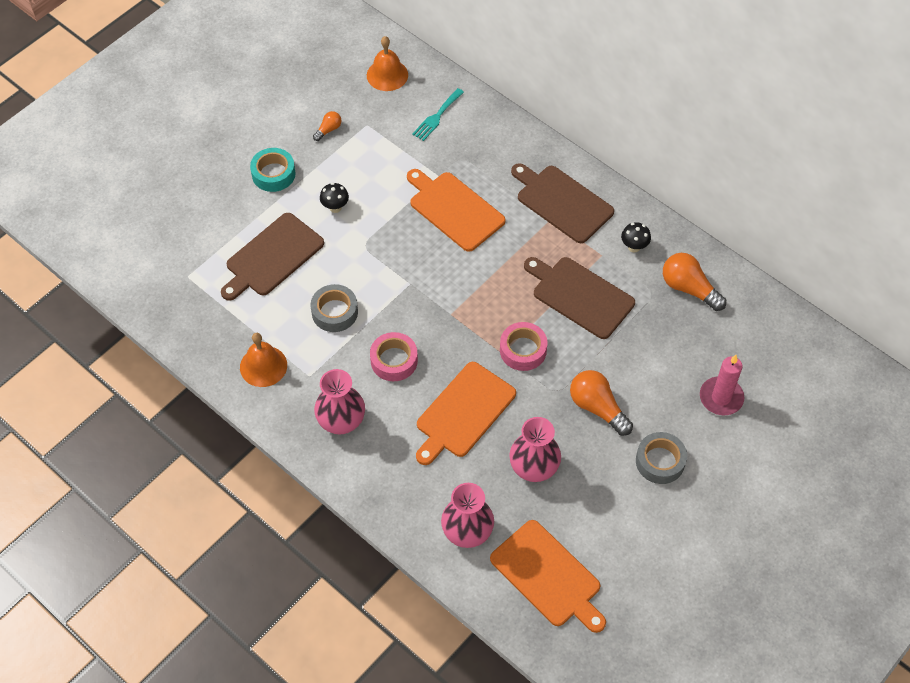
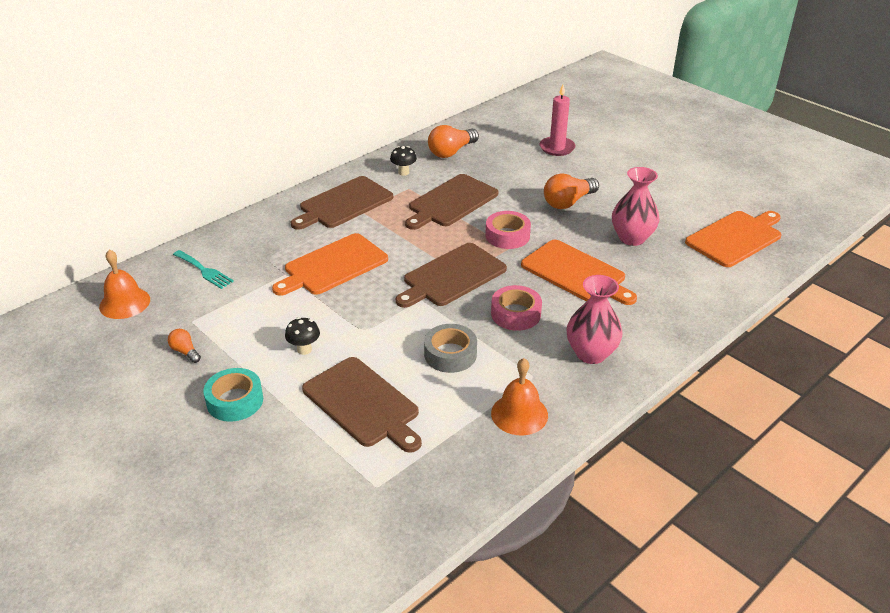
camera: 85 degrees left, 20 degrees down
(447, 306) = (452, 276): none -> brown cutting board
(467, 532) = (704, 278): pink vase -> none
(660, 461) = (617, 178): grey tape -> none

